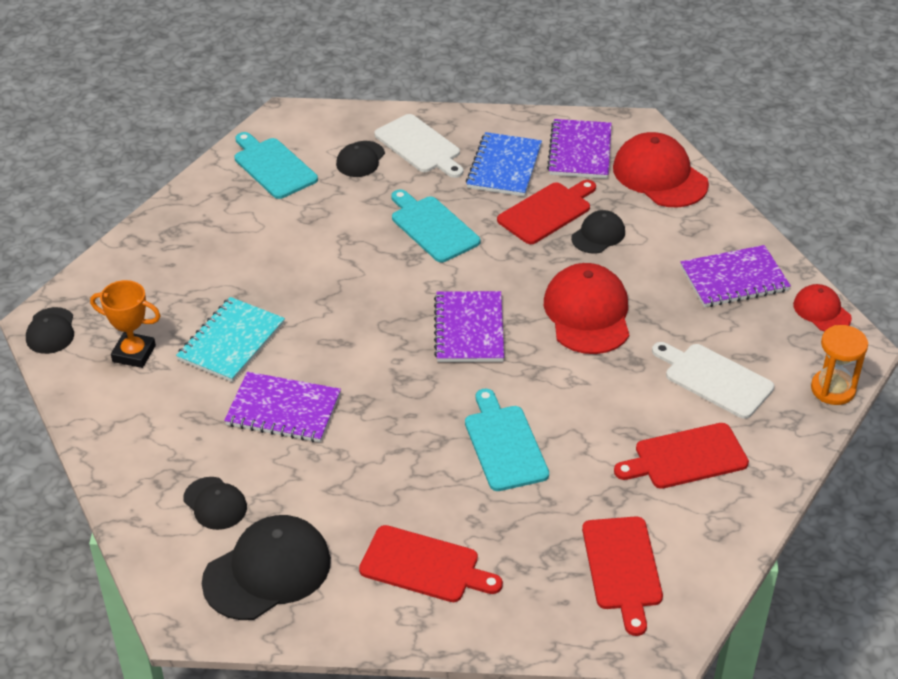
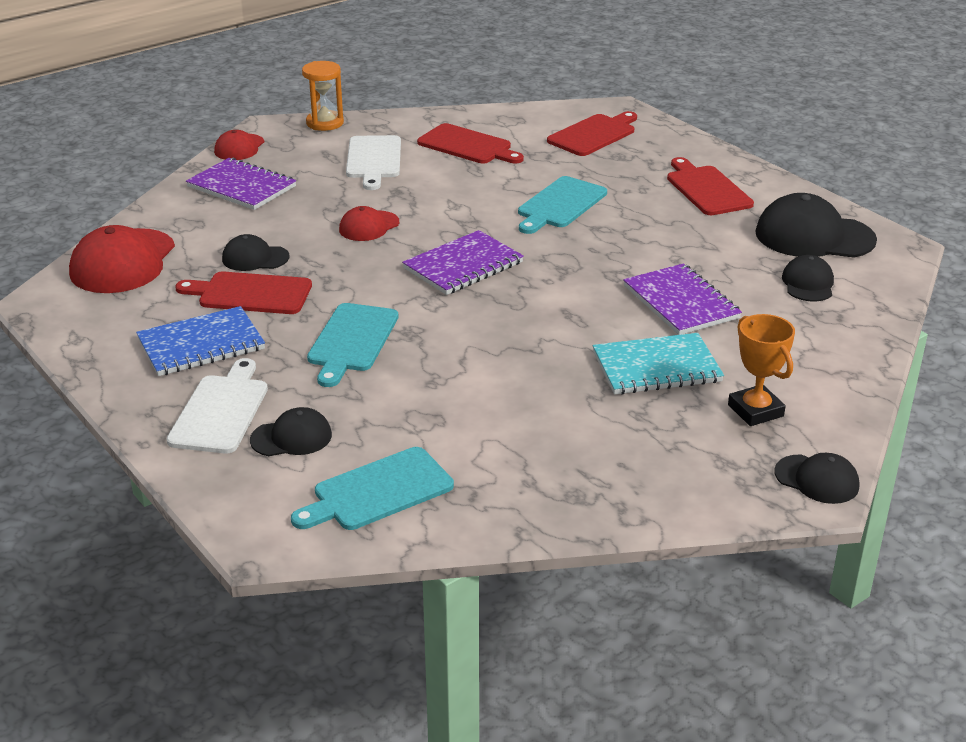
camera: 130 degrees left, 10 degrees down
(51, 331) = (817, 479): black cap -> black cap turned 75 degrees clockwise
(273, 167) = (378, 491): turquoise cutting board -> turquoise cutting board turned 45 degrees clockwise
(580, 151) = (124, 314): purple notebook -> none
(587, 313) = (369, 226): red cap -> red cap, size x0.55

